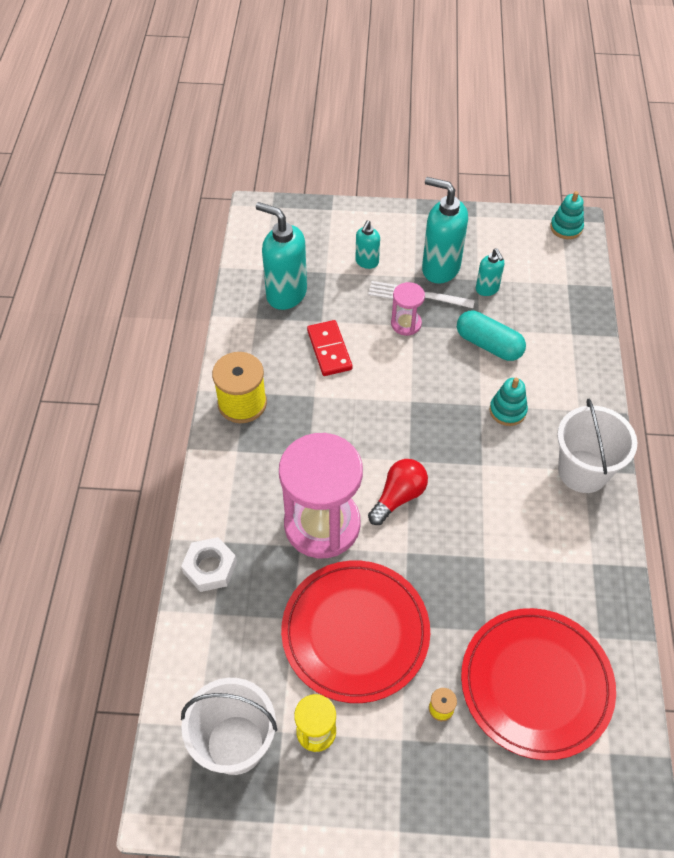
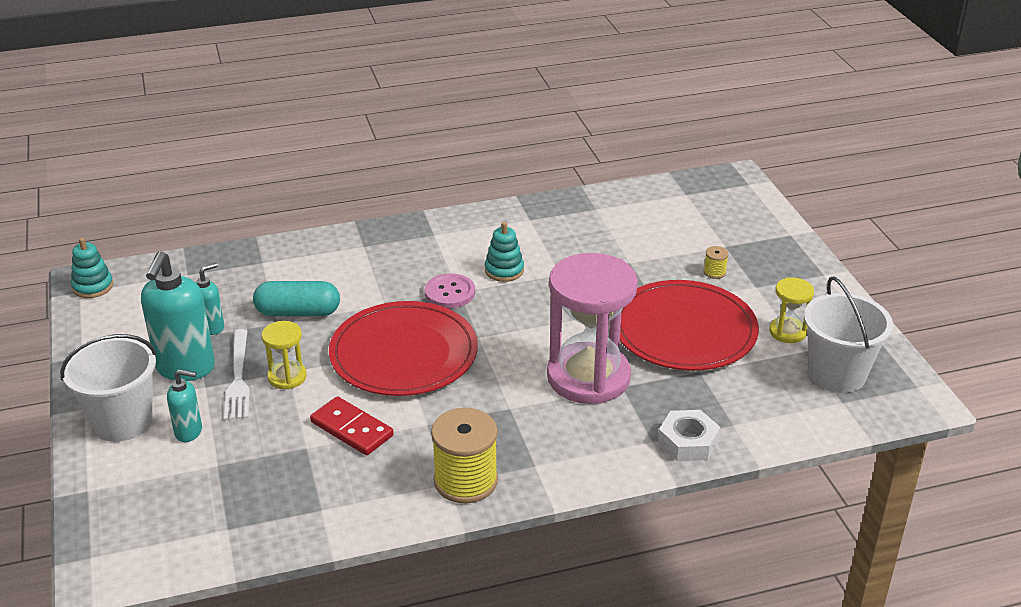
camera: 110 degrees left, 20 degrees down
(286, 294) = (269, 492): turquoise soap dispenser -> none
(329, 350) = (351, 429): red domino -> red domino turned 75 degrees clockwise
(398, 497) = (526, 335): red light bulb -> none
(406, 324) = (287, 377): pink hourglass -> yellow hourglass
(482, 457) = (450, 293): none -> pink button
(488, 345) = (298, 312): turquoise capsule -> turquoise capsule turned 75 degrees clockwise
(507, 410) = (384, 286): turquoise stacking toy -> turquoise stacking toy (504, 270)
(536, 684) = (657, 231): red plate -> red plate (404, 354)
(583, 471) = (435, 235): white bucket -> white bucket (122, 421)

